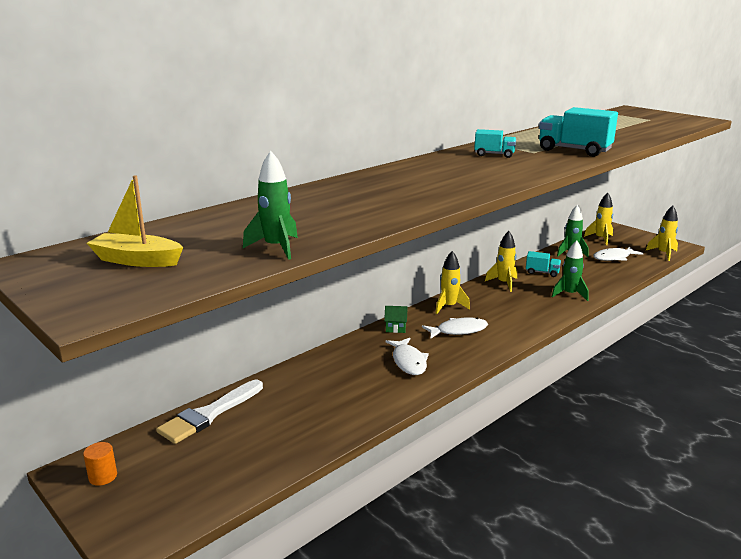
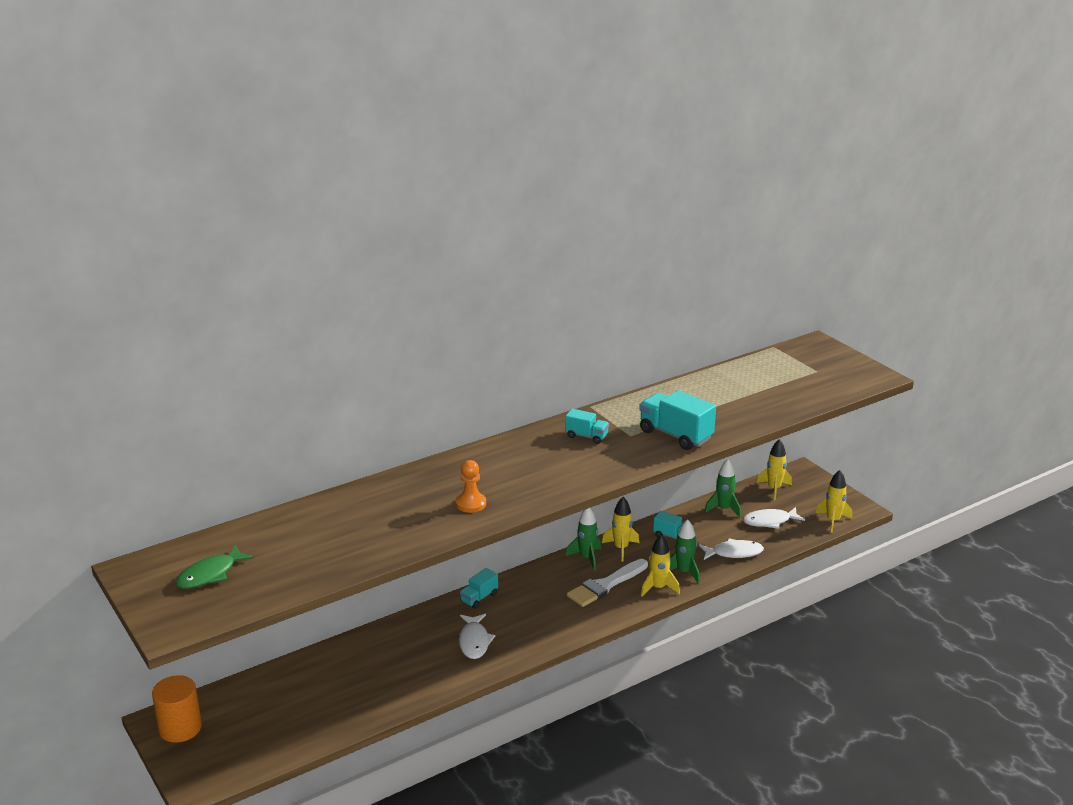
camera: 10 degrees right, 5 degrees up
(103, 476) = (180, 728): orange cylinder -> orange cylinder, size x1.89
(137, 260) = (210, 574): yellow boat -> green fish
(209, 414) = (276, 679): white brush -> white brush (605, 585)
(276, 248) = (319, 570): green rocket -> green rocket (586, 558)
(395, 328) = (479, 598): green house -> turquoise truck
(417, 195) = (471, 504): none -> orange pawn
(449, 307) = (545, 576): yellow rocket -> yellow rocket (658, 588)
(458, 331) = (540, 609): white fish -> white fish (734, 553)

